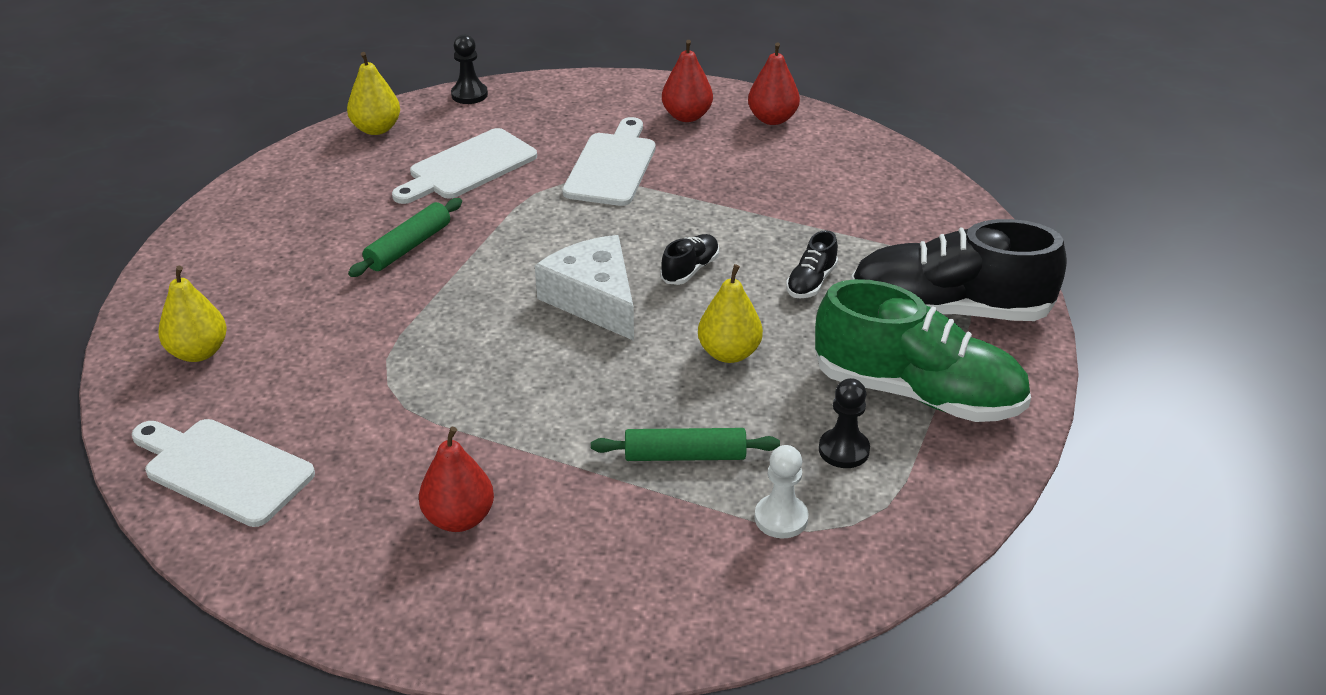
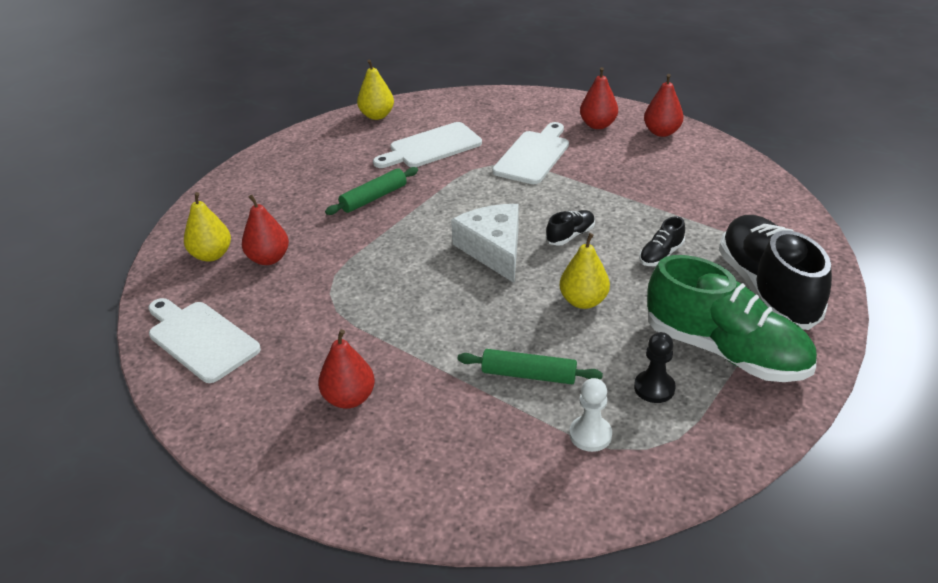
camera: 15 degrees right, 0 degrees up
(285, 347) = (269, 259): none -> red pear
(469, 95) = (447, 98): black pawn -> none
(949, 310) = (766, 288): black shoe -> black shoe turned 60 degrees clockwise

